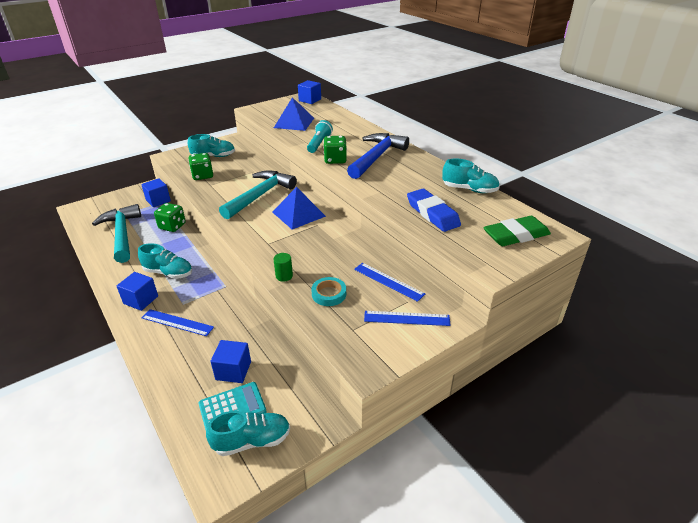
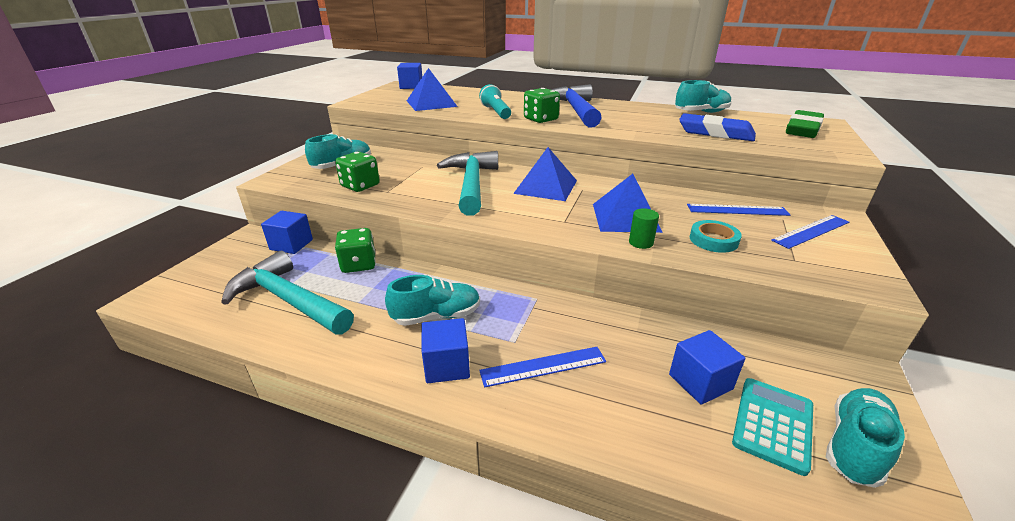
camera: 35 degrees left, 5 degrees down
(306, 256) = (625, 217): none -> blue pyramid

